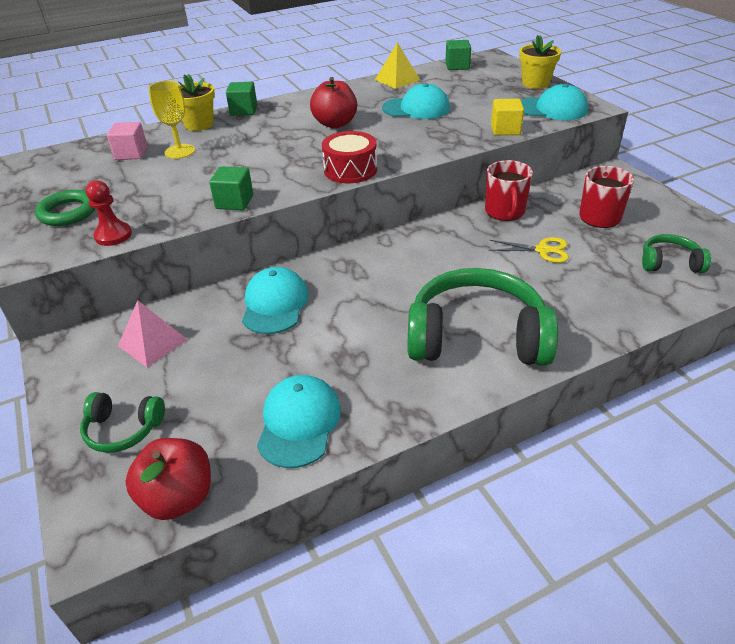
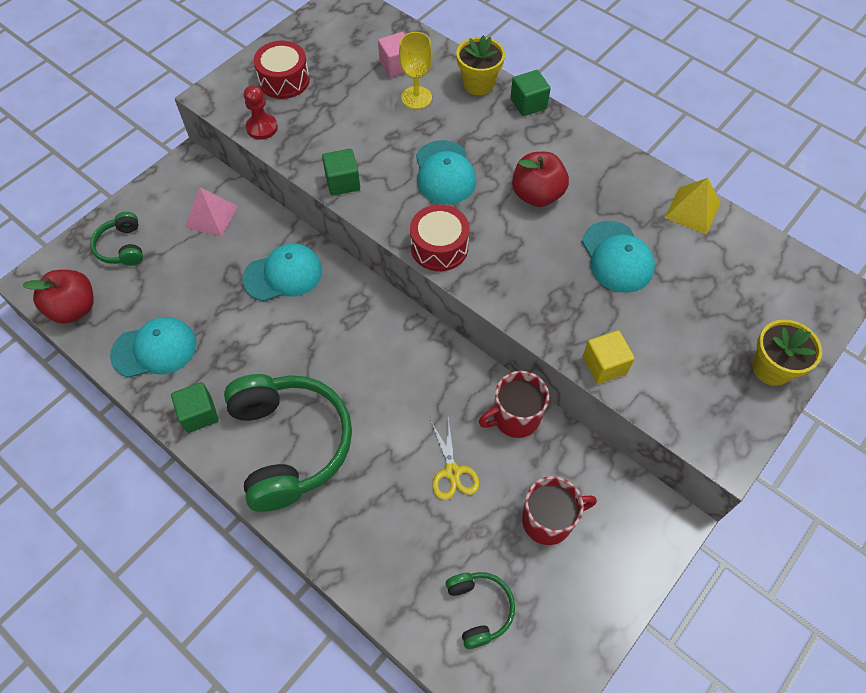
camera: 65 degrees right, 20 degrees up
(68, 212) = (284, 80): green ring -> red drum
(457, 66) = (778, 261): green cube -> green cube (199, 414)
(552, 109) = (695, 405): turquoise cap -> turquoise cap (444, 173)

